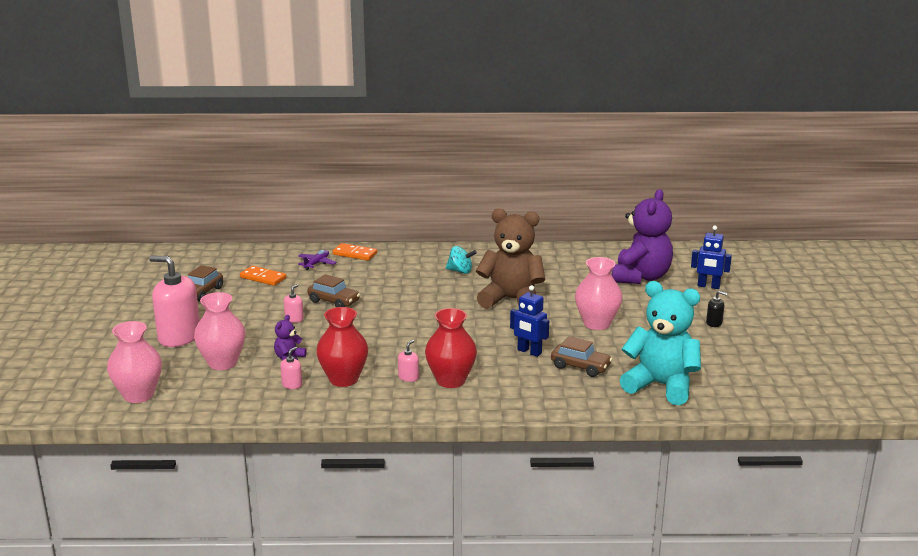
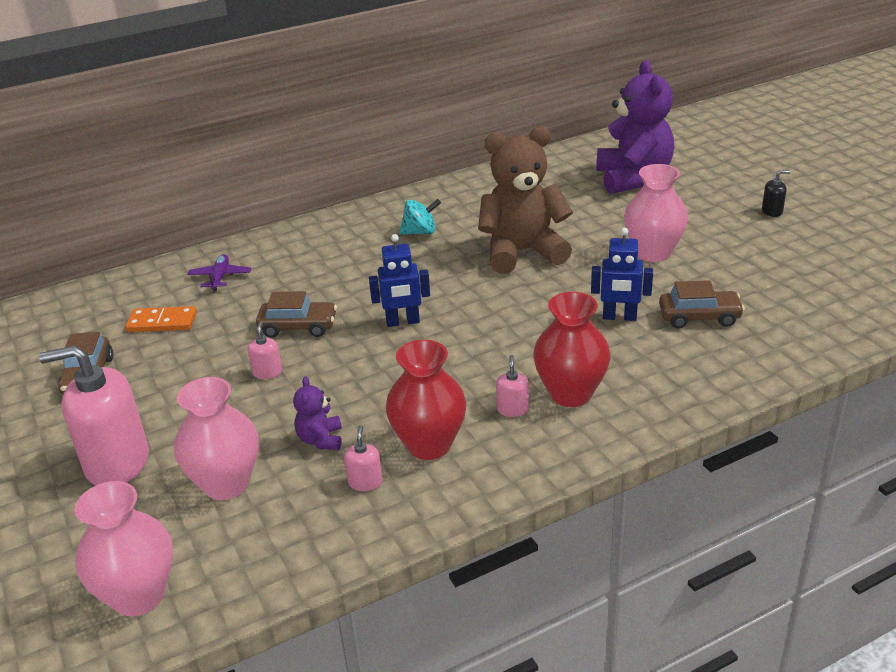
camera: 25 degrees left, 10 degrees up
(354, 254) = (259, 248): orange domino -> none
(661, 386) = (812, 311): turquoise teddy bear -> none
(708, 286) = (714, 168): blue robot -> blue robot (403, 322)

